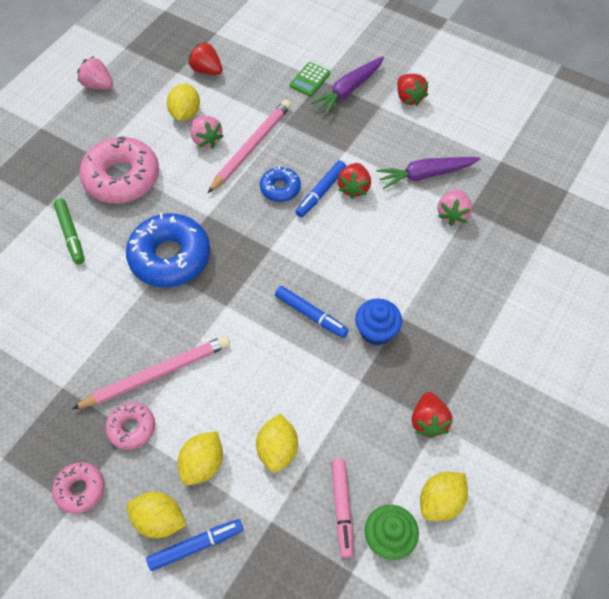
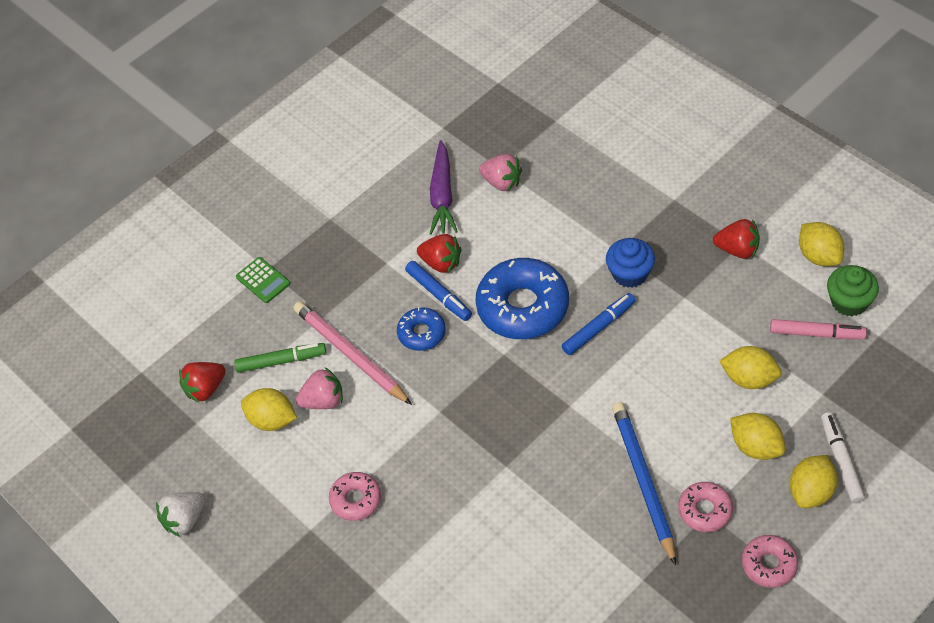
camera: 70 degrees left, 5 degrees down
(70, 234) = (429, 563): green marker -> green marker (281, 361)
(98, 85) = (185, 520): pink strawberry -> white strawberry
(122, 178) = (356, 500): pink donut -> pink donut, size x0.52
(157, 374) = (643, 481): pink pencil -> blue pencil
(170, 257) = (491, 455): blue donut -> blue donut (523, 307)
(196, 546) = (841, 461): blue marker -> white marker
(348, 90) = (294, 244): purple carrot -> none
(409, 98) = (326, 189): red strawberry -> none

